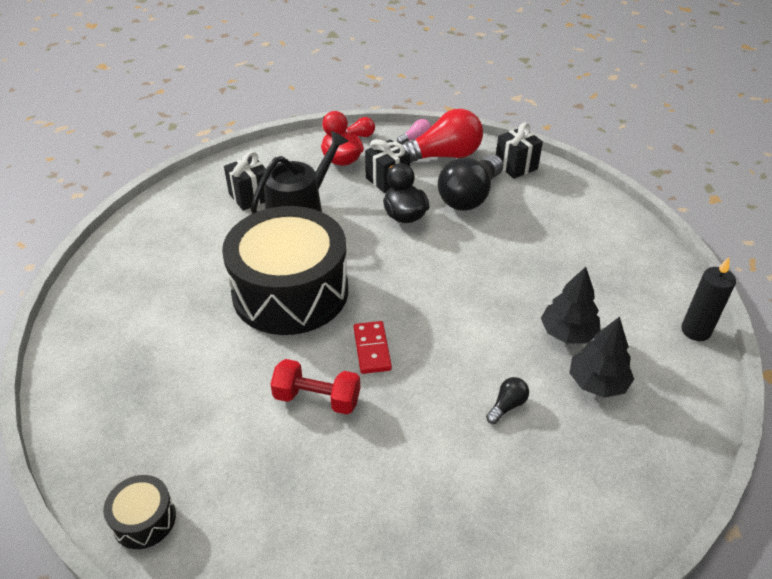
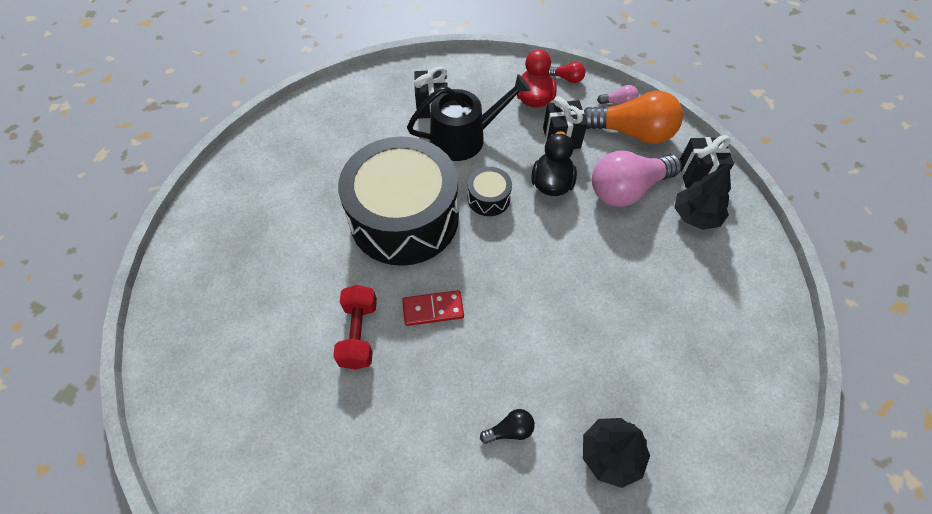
camera: 30 degrees right, 15 degrees up
(144, 519) = (175, 371): black drum -> black drum (488, 198)
(317, 398) = (359, 334): red dumbbell -> red dumbbell turned 45 degrees clockwise
(372, 349) = (433, 309): red domino -> red domino turned 60 degrees clockwise
(443, 156) = (632, 133): red light bulb -> orange light bulb
(470, 196) = (627, 189): black light bulb -> pink light bulb
(568, 333) = (620, 385): black tree -> black tree (695, 216)
(695, 331) = (756, 454): black candle -> none

